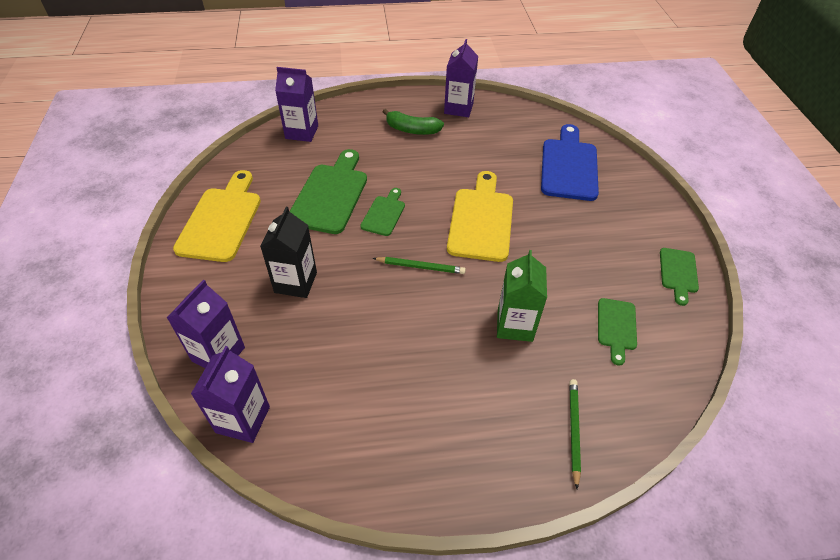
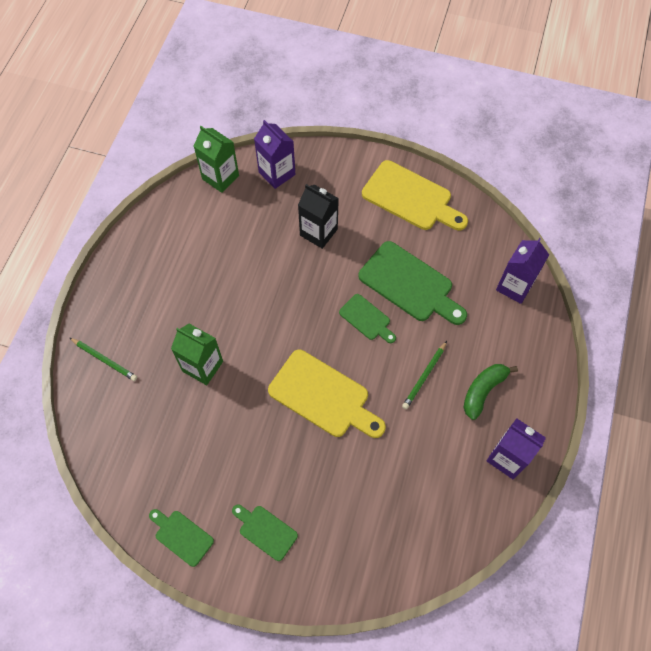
camera: 115 degrees right, 15 degrees up
(243, 419) = (220, 177): purple carton -> green carton
(420, 267) = (292, 323): green pencil -> green pencil (424, 376)
(569, 166) = (362, 525): blue cutting board -> none
(616, 327) = (160, 442): green cutting board -> green cutting board (265, 531)

